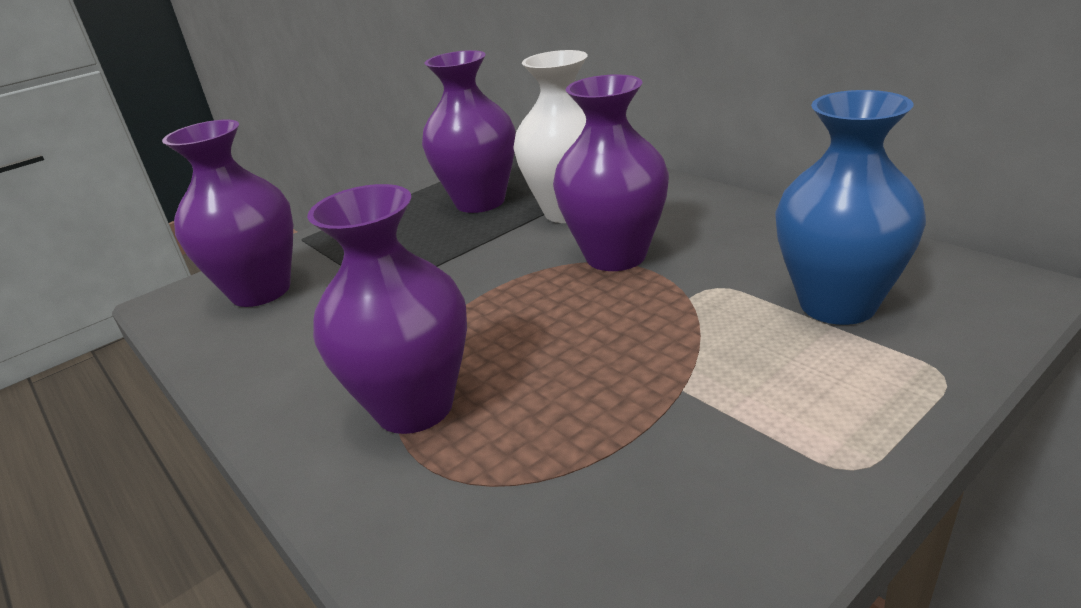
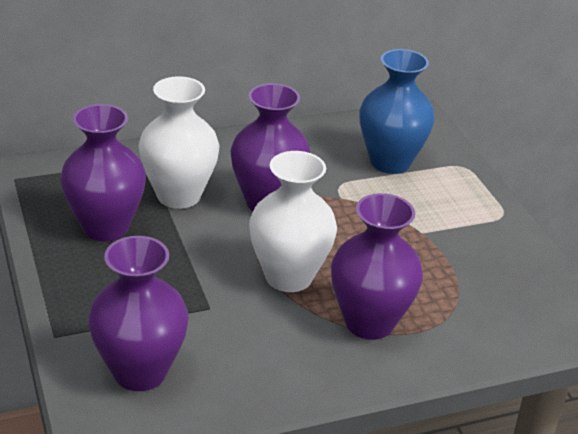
camera: 75 degrees left, 5 degrees up
(474, 317) = (289, 276): none -> white vase

